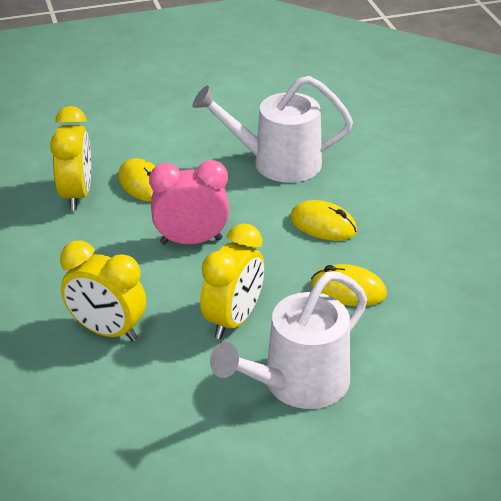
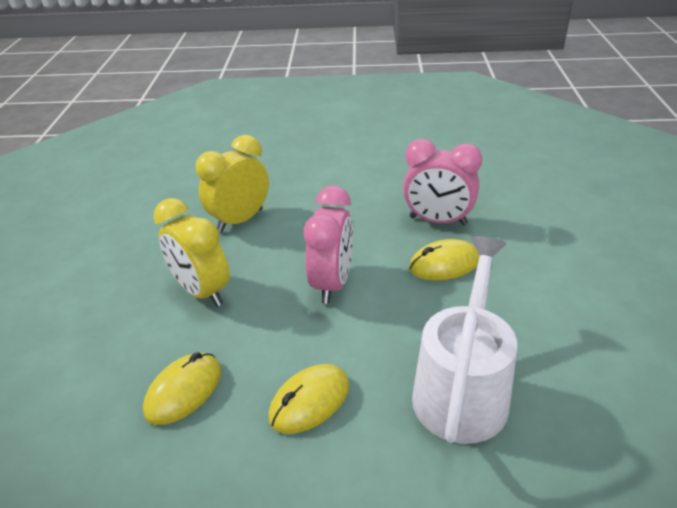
camera: 110 degrees right, 0 degrees up
(76, 195) = (438, 221): yellow clock -> pink clock
(298, 384) = (94, 316): white watering can -> none

